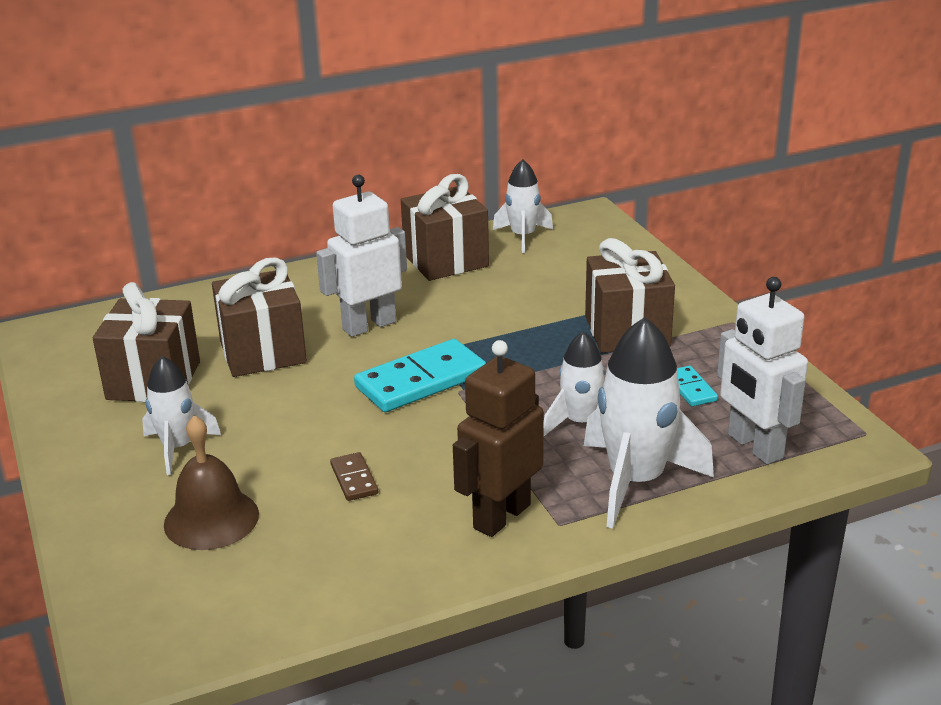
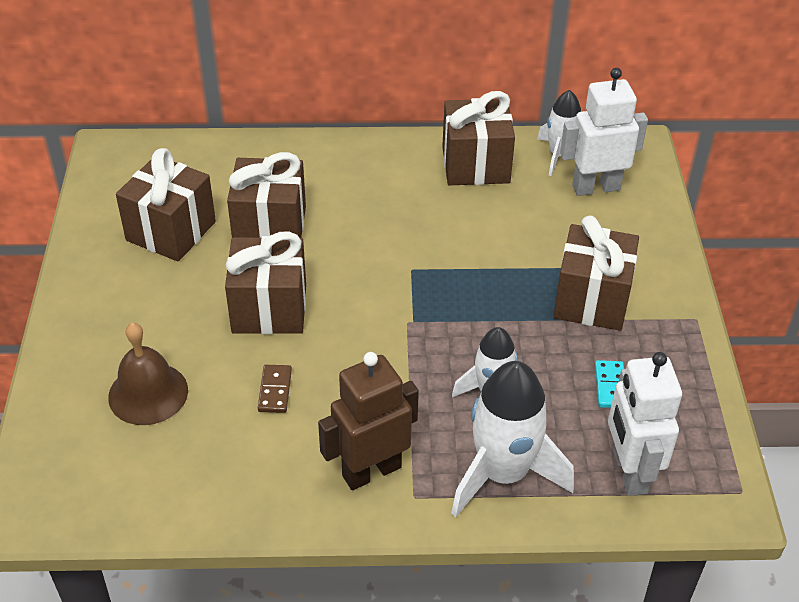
camera: 20 degrees right, 15 degrees up
(178, 447) = (157, 310): white rocket -> none
(304, 416) = (269, 308): none -> brown gift
(369, 325) = (371, 223): white robot -> white robot (596, 187)
(421, 381) = (382, 301): turquoise domino -> none

